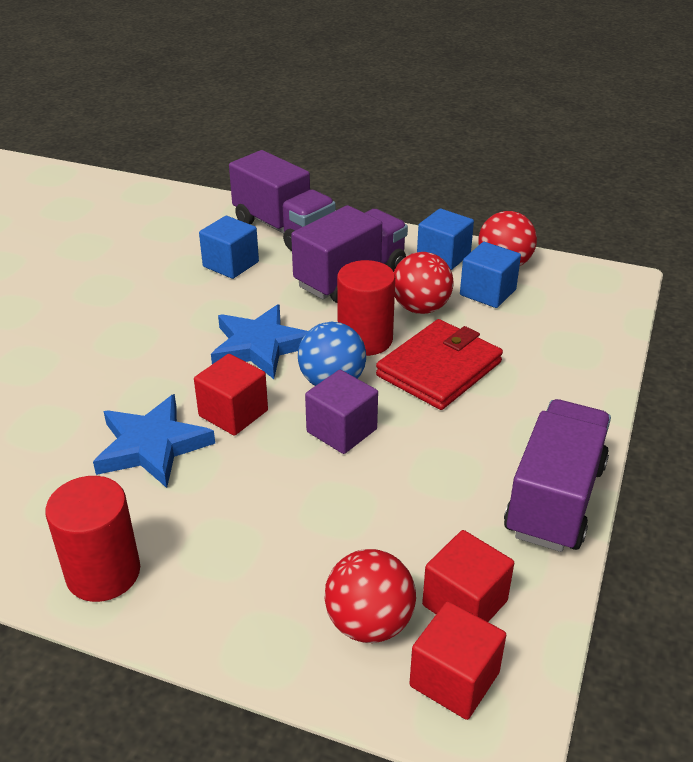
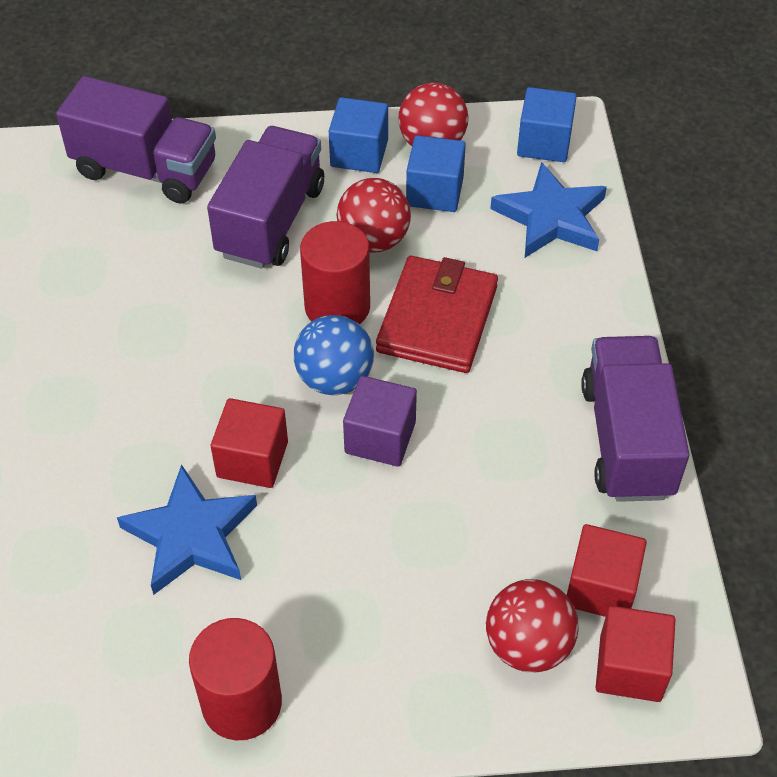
camera: 25 degrees left, 15 degrees up
(231, 264) = (115, 248): blue cube -> blue cube (544, 143)
(260, 346) = (226, 358): blue star -> blue star (551, 217)

